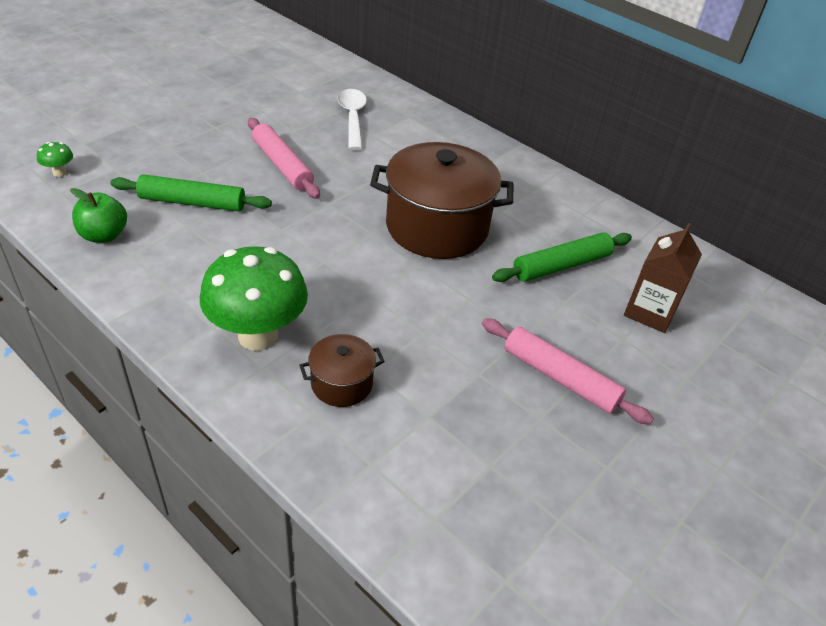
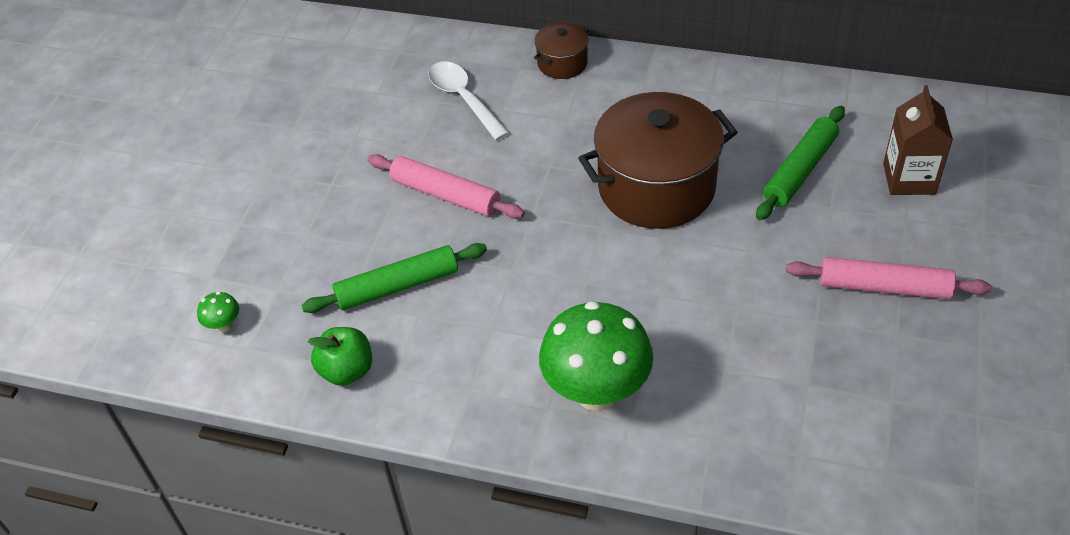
camera: 20 degrees left, 5 degrees up
(341, 383) = (710, 396): brown pot -> brown pot (562, 63)

